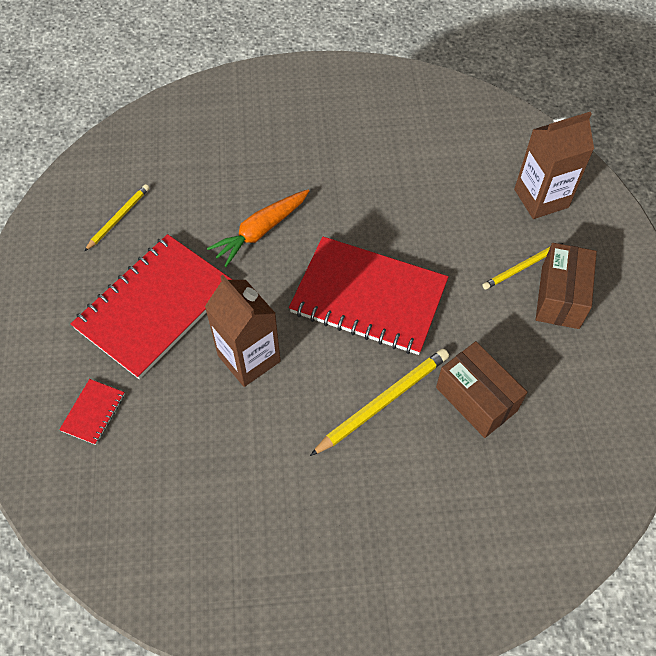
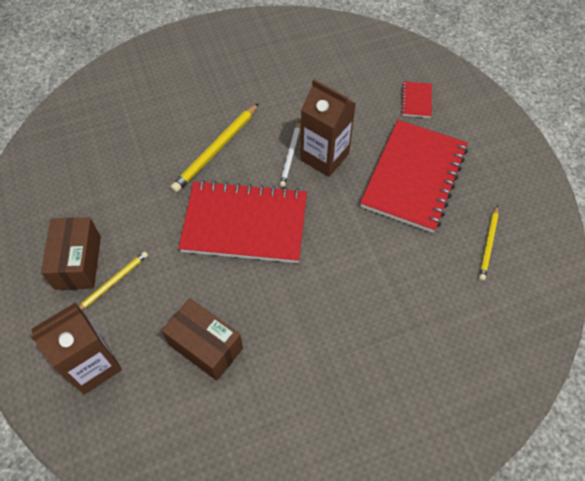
camera: 165 degrees right, 0 degrees up
(261, 231) = (357, 262): orange carrot -> none
(290, 370) = (290, 155): none -> white pencil
(476, 399) = (146, 166): brown box -> brown box (206, 346)

